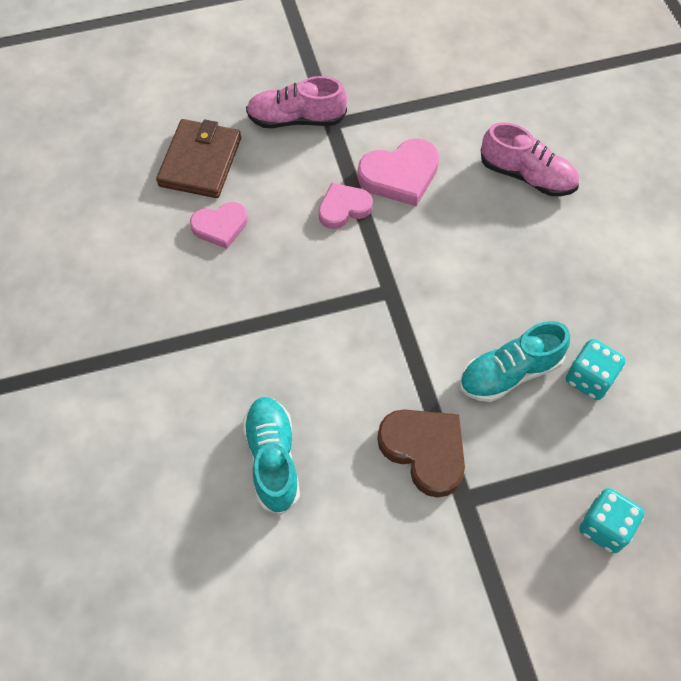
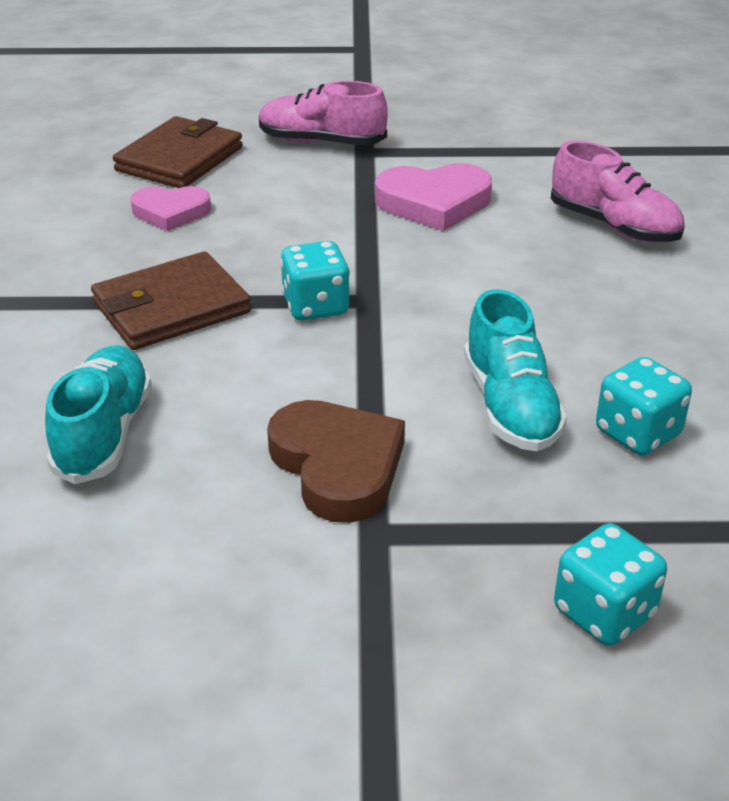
camera: 15 degrees right, 25 degrees down
(264, 330) = (171, 307): none -> brown wallet
(343, 208) = (342, 219): pink heart -> none
(359, 306) = (315, 306): none -> turquoise dice
(509, 373) = (510, 406): turquoise shoe -> turquoise shoe turned 90 degrees counterclockwise

